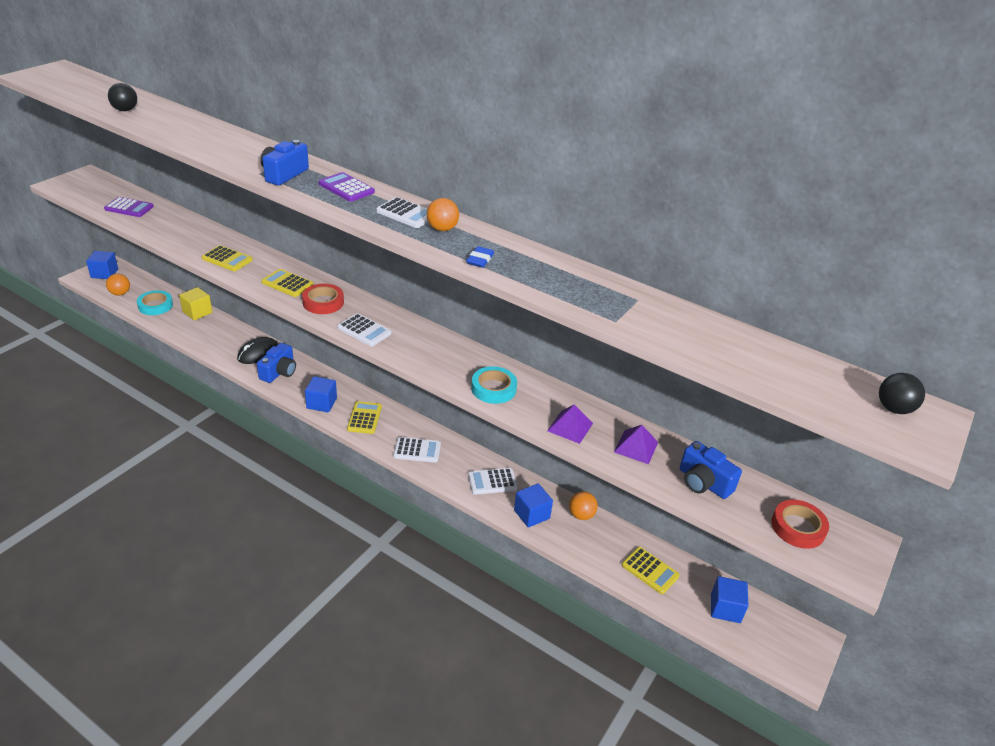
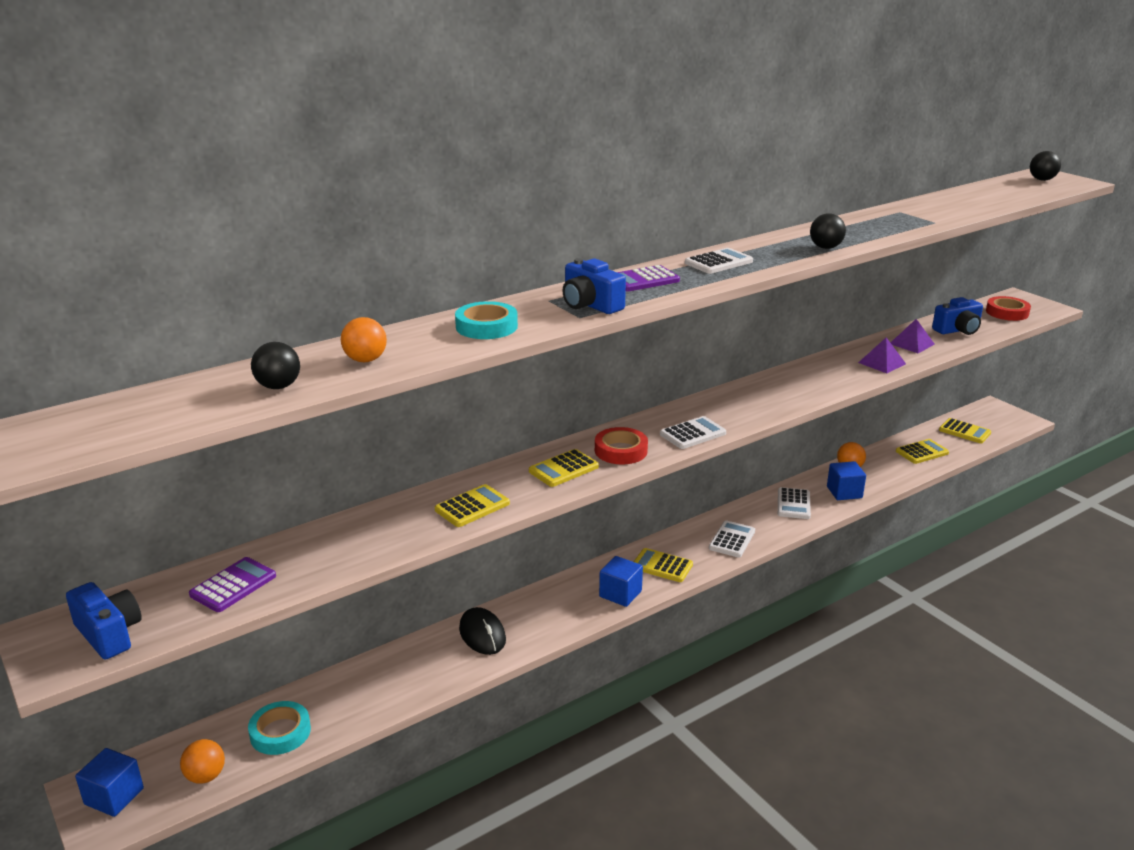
camera: 65 degrees left, 10 degrees down
(197, 312) = (334, 685): yellow cube -> none
(279, 372) = (537, 620): blue camera -> blue camera (109, 634)
(442, 229) = (758, 253): orange ball -> orange ball (365, 360)
(480, 260) = (825, 247): blue eraser -> black ball
(493, 389) = (818, 385): turquoise tape -> turquoise tape (486, 326)
(725, 608) = (964, 432): blue cube -> yellow calculator

